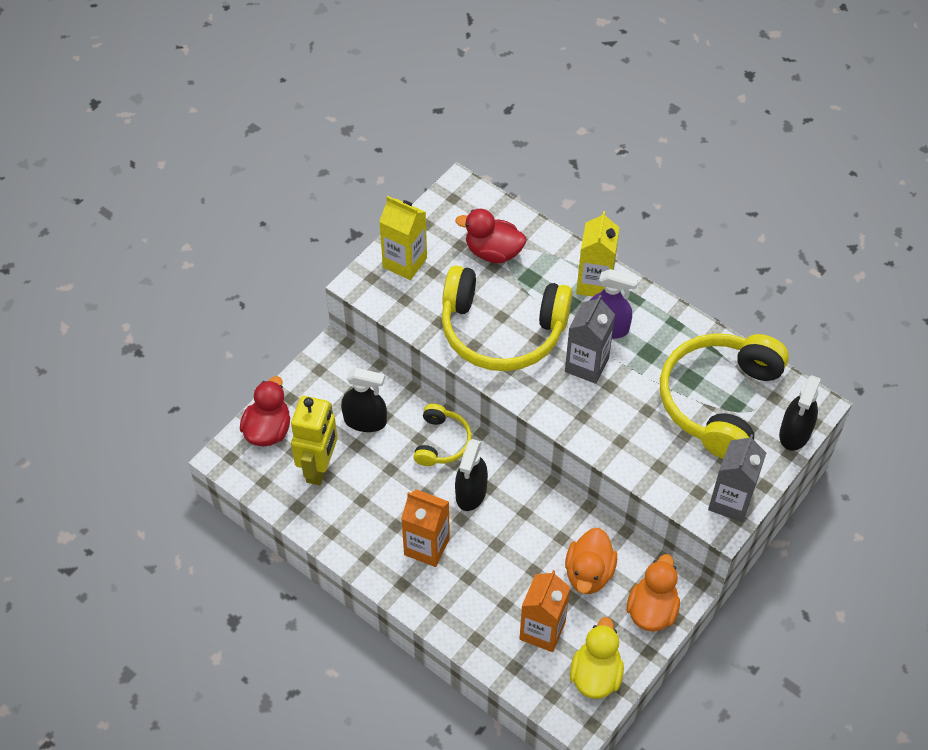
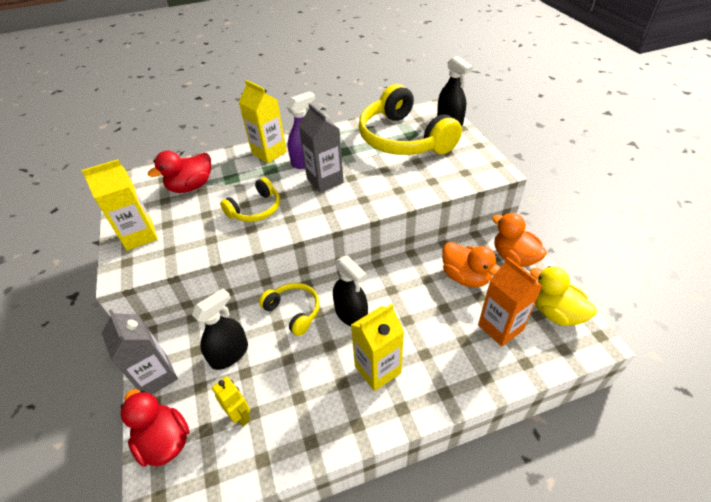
camera: 55 degrees left, 10 degrees down
(319, 468) = (240, 416): yellow robot -> yellow robot, size x0.55
(426, 546) = (377, 369): orange carton -> yellow carton
(502, 331) = (255, 209): yellow headphones -> yellow headphones, size x0.50
(730, 501) = (482, 162): grey carton -> grey carton (156, 376)

